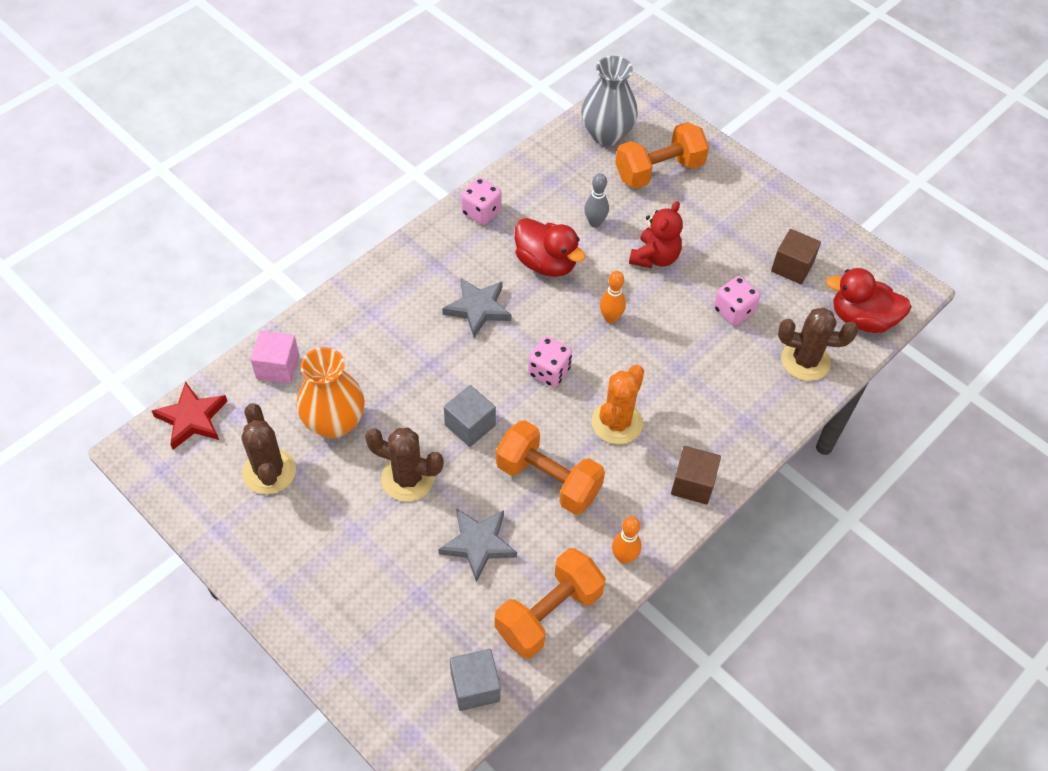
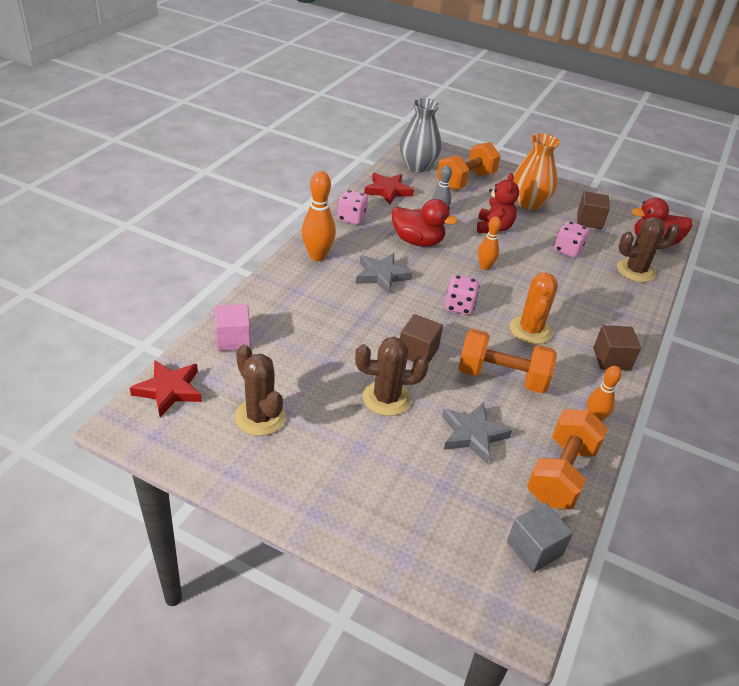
camera: 20 degrees left, 15 degrees down
(334, 422) = (302, 370): orange vase -> orange vase (529, 203)
(415, 265) = (317, 256): none -> orange bowling pin
(470, 425) = (418, 352): grey cube -> brown cube
(547, 173) = (388, 191): none -> red star

